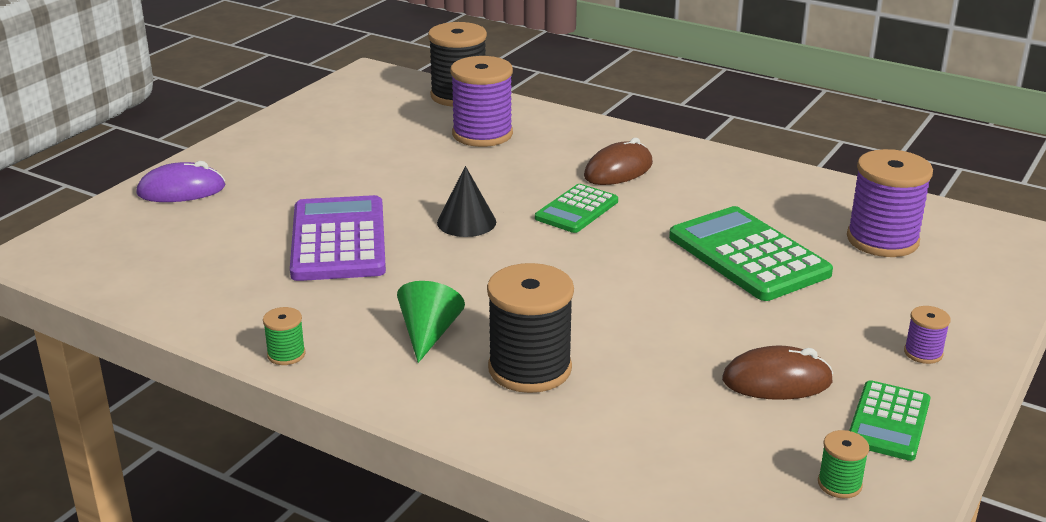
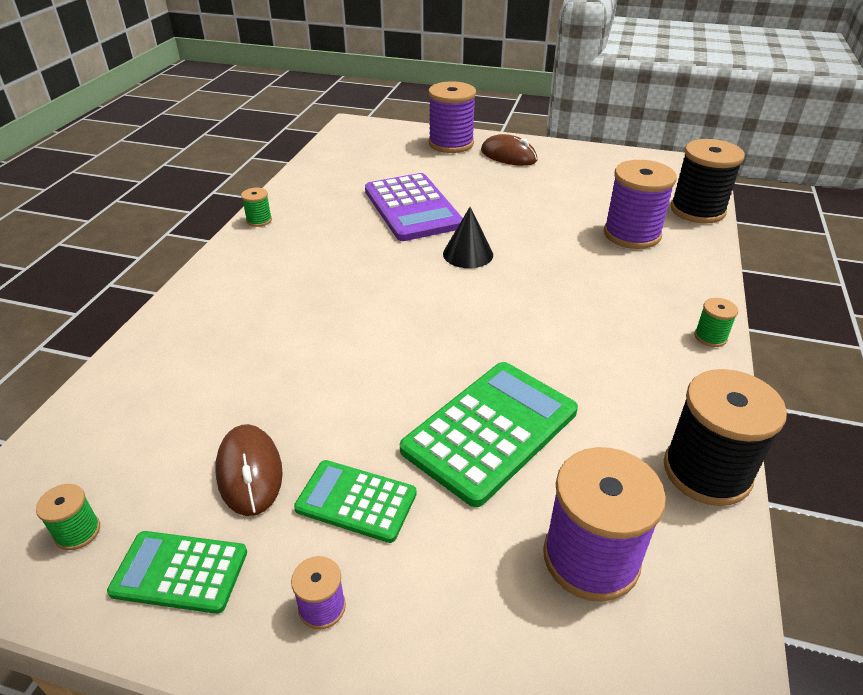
camera: 75 degrees right, 10 degrees up
(181, 190) = (451, 144): purple mouse -> purple spool
(339, 240) = (412, 208): purple calculator -> purple calculator turned 90 degrees clockwise
(428, 334) = (294, 267): green cone -> none
(530, 369) = (254, 320): black spool -> black spool (707, 471)
(576, 210) = (522, 305): green calculator -> green calculator (356, 501)
(618, 170) = (620, 319): brown mouse -> brown mouse (508, 156)
(658, 141) = (710, 337): none -> green spool

